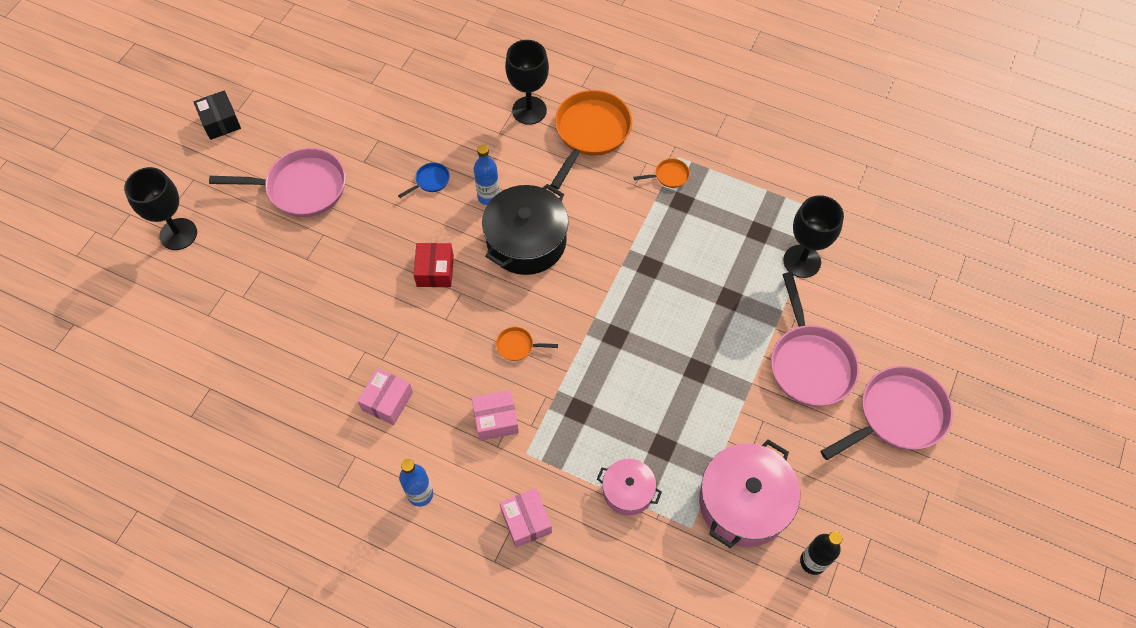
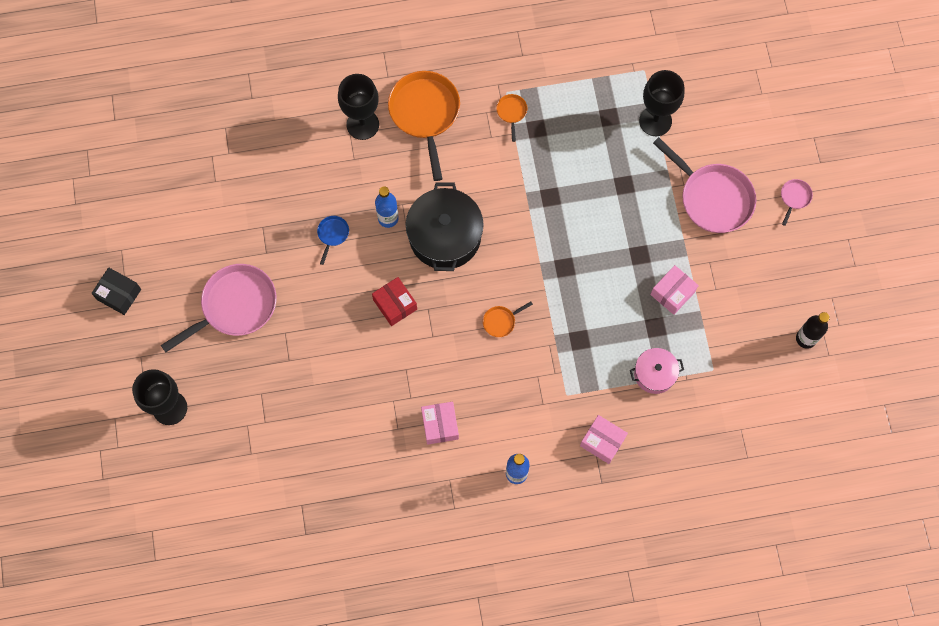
camera: 35 degrees left, 10 degrees up
(496, 420) = (527, 386): pink box -> pink box (672, 293)
(669, 176) = (511, 112): orange pan -> orange pan turned 45 degrees counterclockwise
(744, 503) = (736, 329): pink pot -> none
(897, 415) = (794, 197): pink pan -> pink pan, size x0.43

